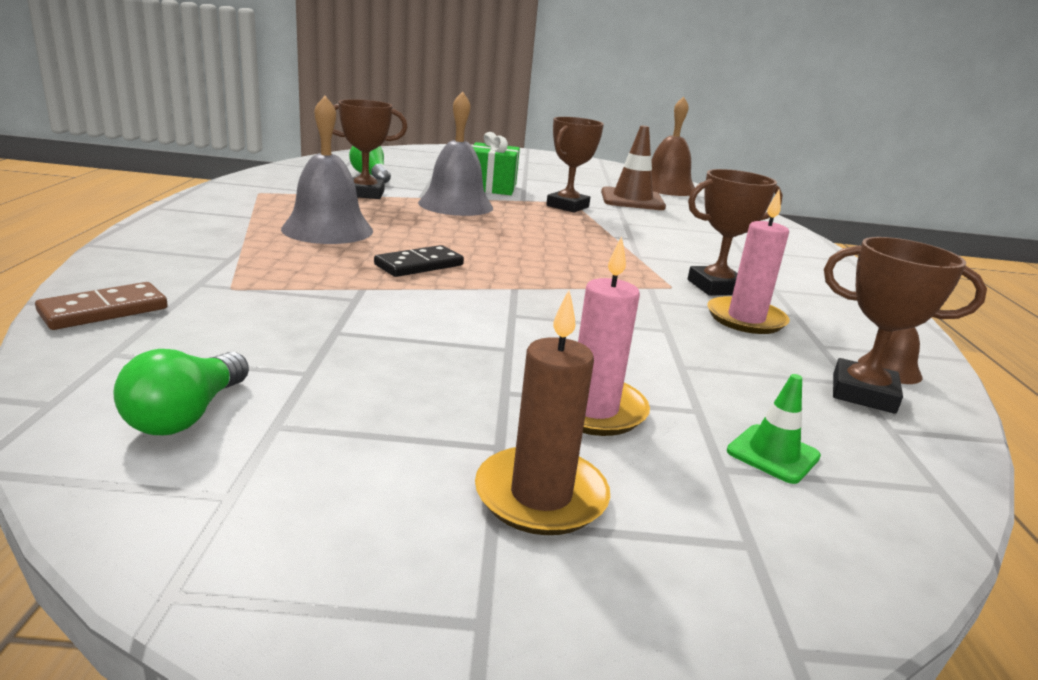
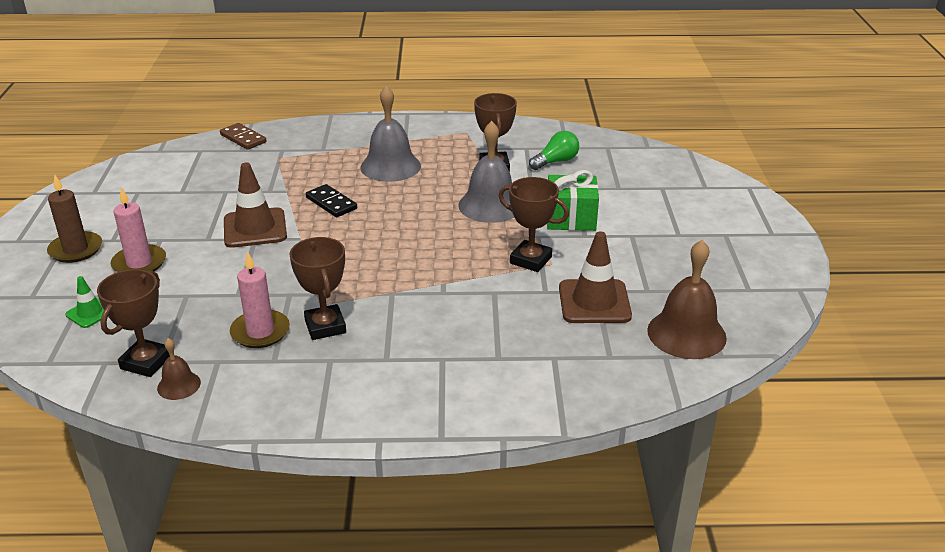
camera: 90 degrees right, 10 degrees up
(186, 415) = (147, 175): green light bulb -> none
(480, 313) = (255, 228): none -> brown traffic cone

